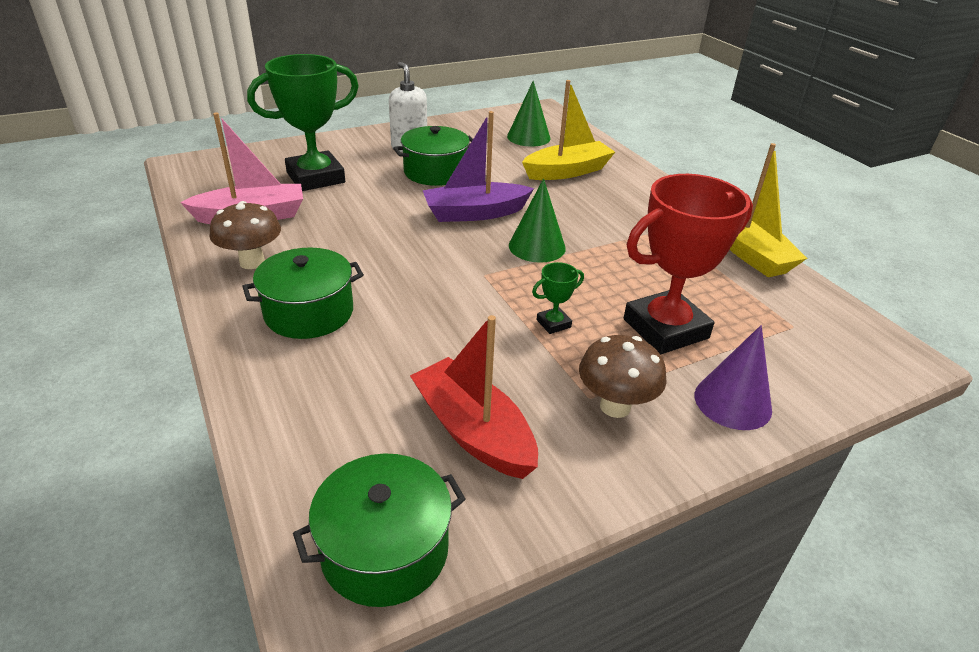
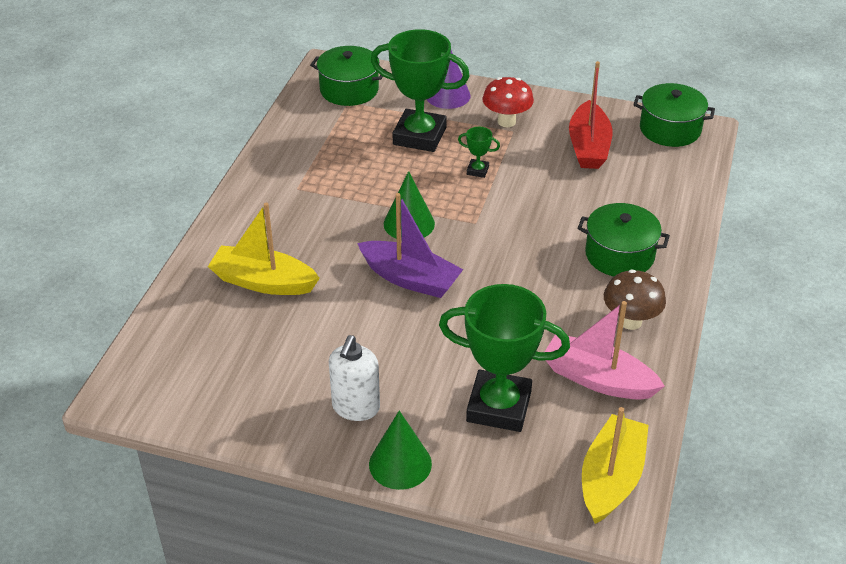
camera: 135 degrees left, 5 degrees up
(435, 172) = (379, 349): green pot -> green pot (349, 90)
(528, 137) = (217, 351): green cone -> green cone (400, 464)
(615, 406) = (506, 121): brown mushroom -> red mushroom
(665, 328) = (419, 136): red trophy -> green trophy
(749, 253) = (280, 144): yellow boat -> yellow boat (611, 478)

